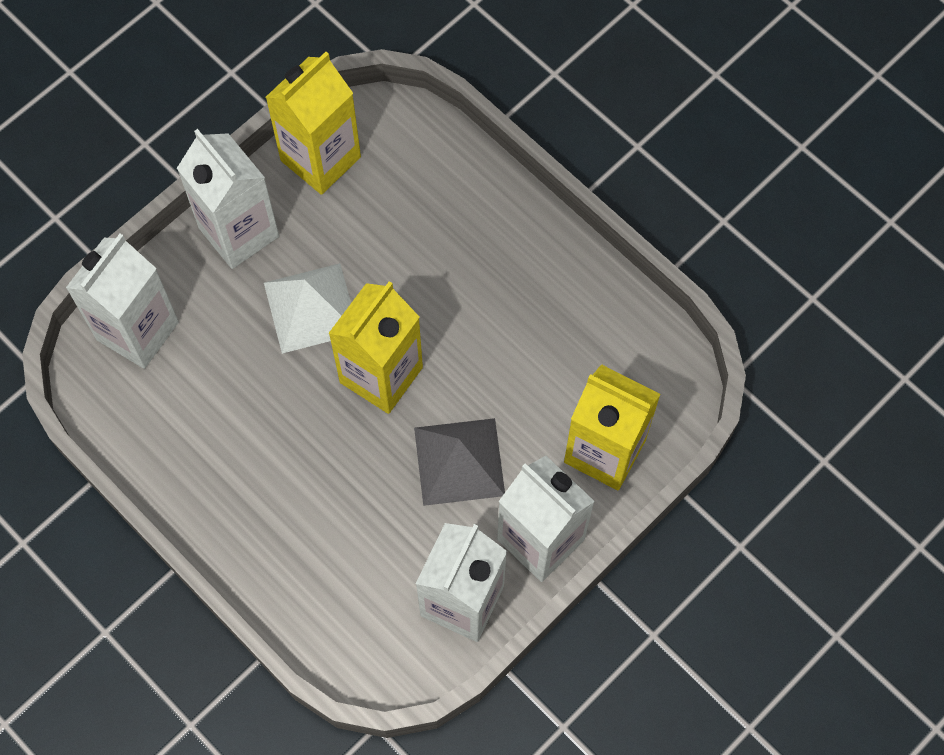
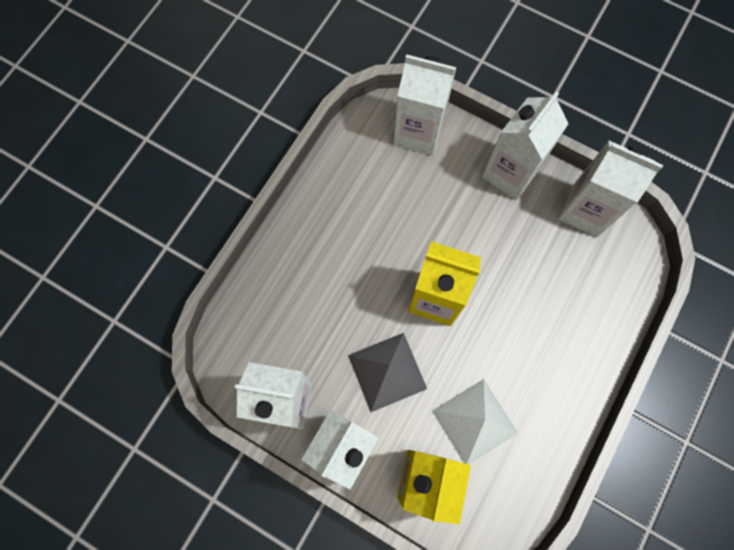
camera: 75 degrees right, 5 degrees up
(311, 307) = (470, 237): white pyramid -> white pyramid (475, 421)
(320, 159) = (585, 210): yellow carton -> white carton

